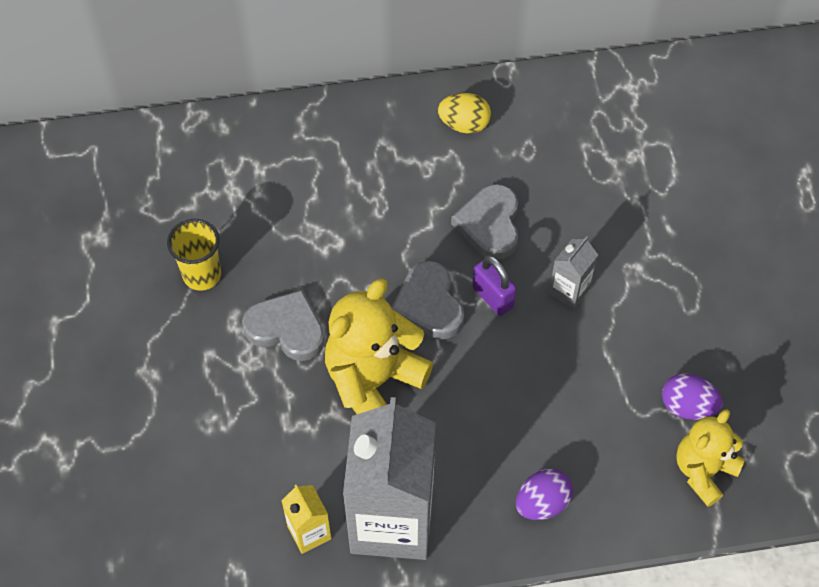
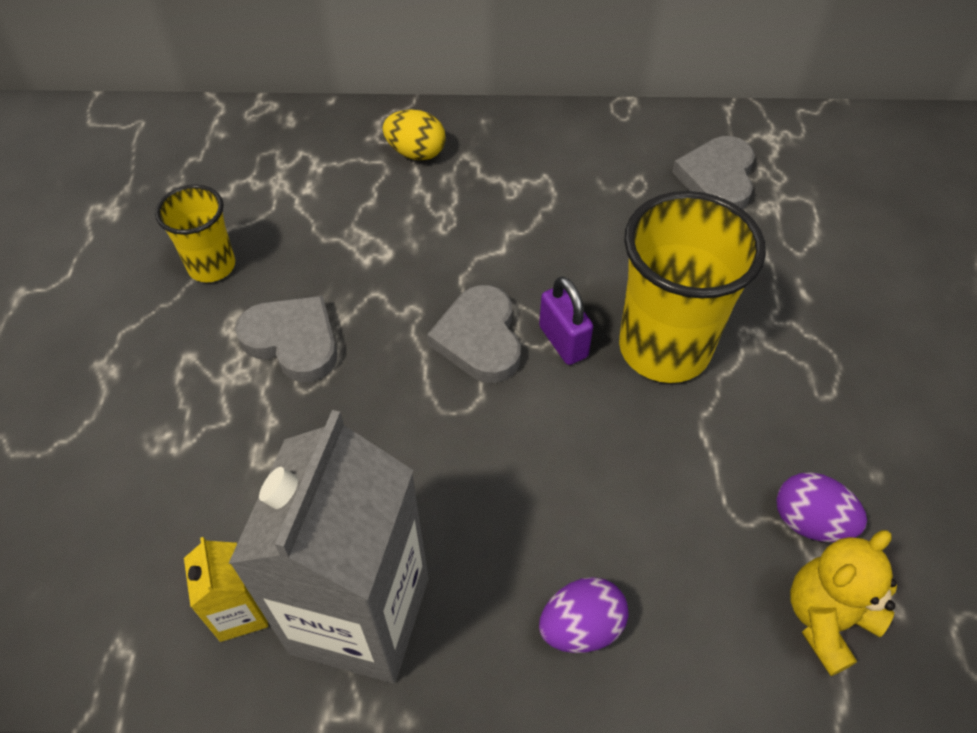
camera: 10 degrees right, 5 degrees down
(373, 381) = (385, 421): yellow teddy bear -> none
(464, 125) = (566, 150): yellow egg -> yellow egg (416, 153)
(489, 225) = (575, 259): grey heart -> grey heart (717, 179)
(569, 291) = (664, 348): grey carton -> yellow cup

